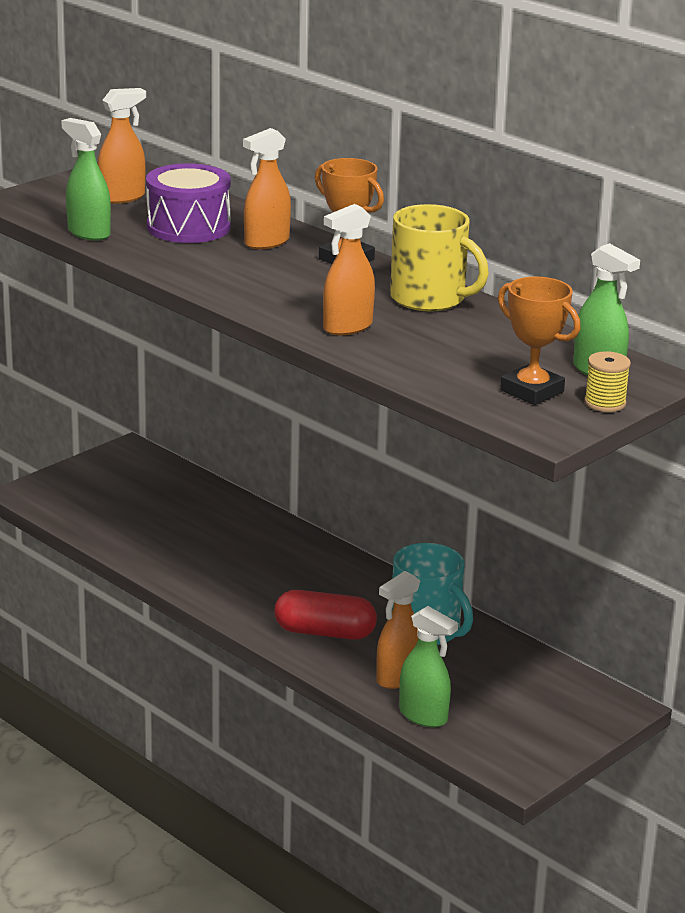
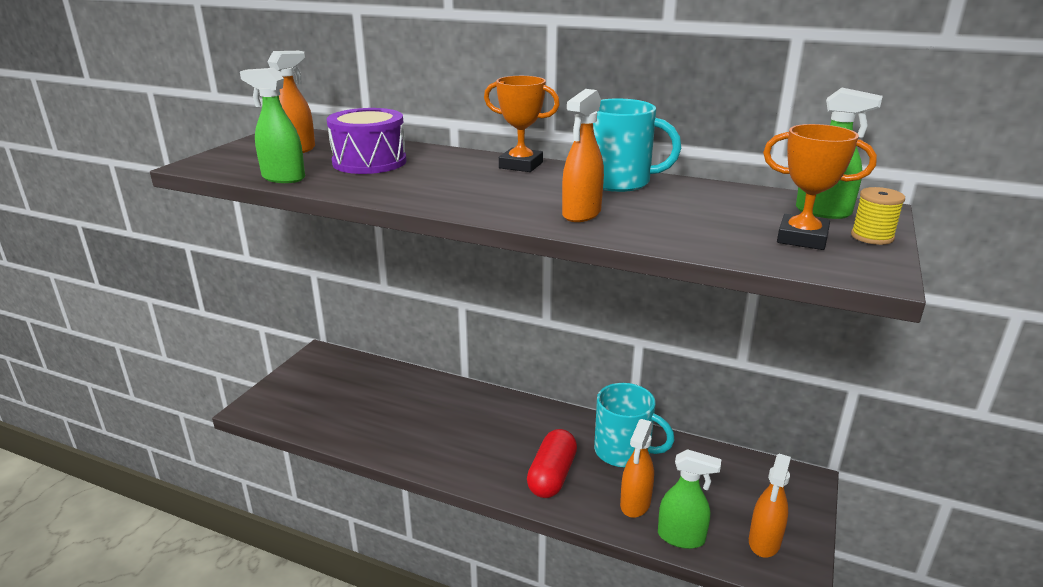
camera: 20 degrees left, 0 degrees up
(266, 242) = (444, 163): orange spray bottle -> orange spray bottle (764, 542)
(325, 632) = (552, 476): red capsule -> red capsule turned 60 degrees counterclockwise
(430, 299) = (619, 182): yellow mug -> turquoise mug

